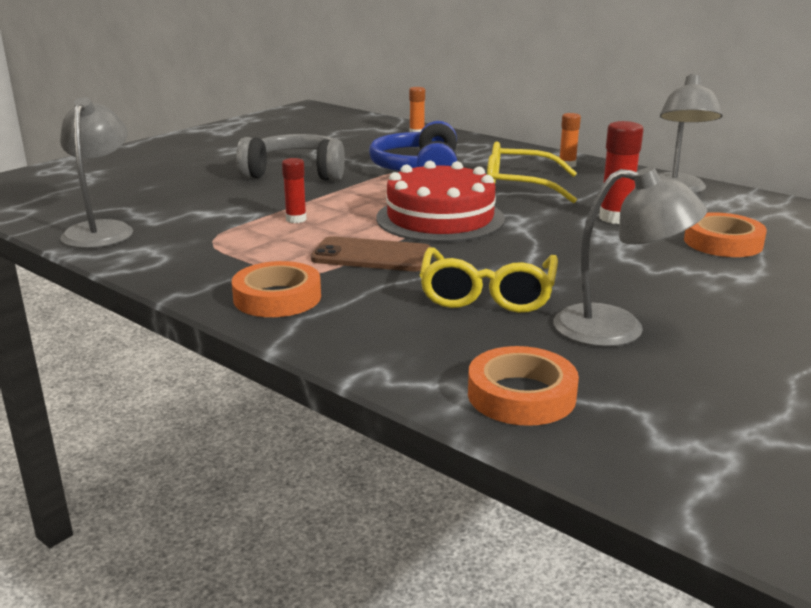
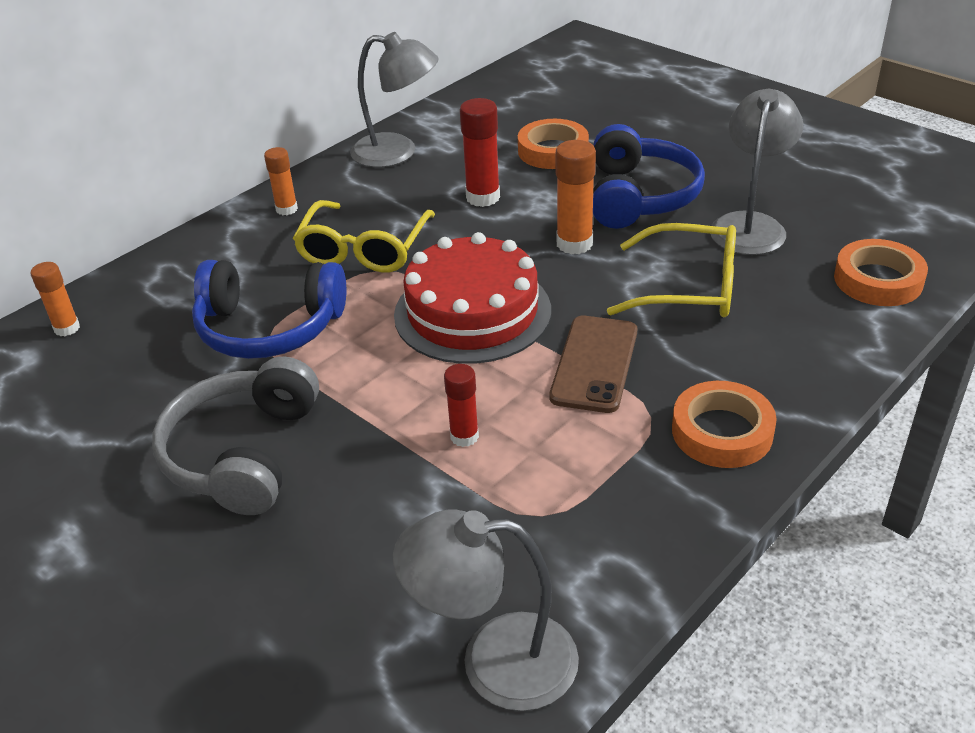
camera: 85 degrees left, 15 degrees up
(550, 250) = (574, 244): none -> orange glue stick
(652, 278) = (639, 196): none -> blue headphones

